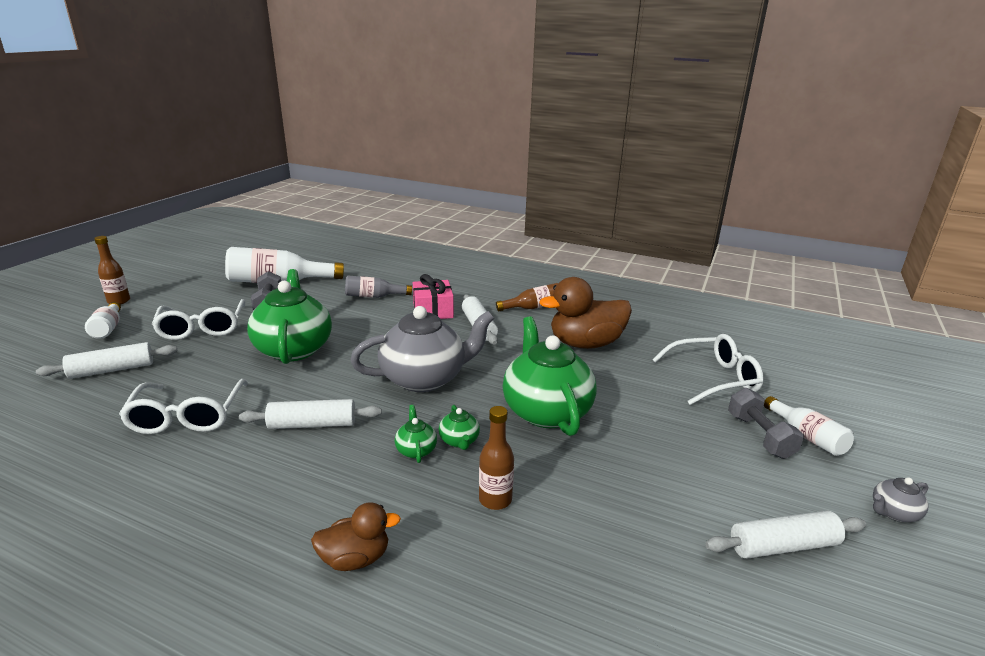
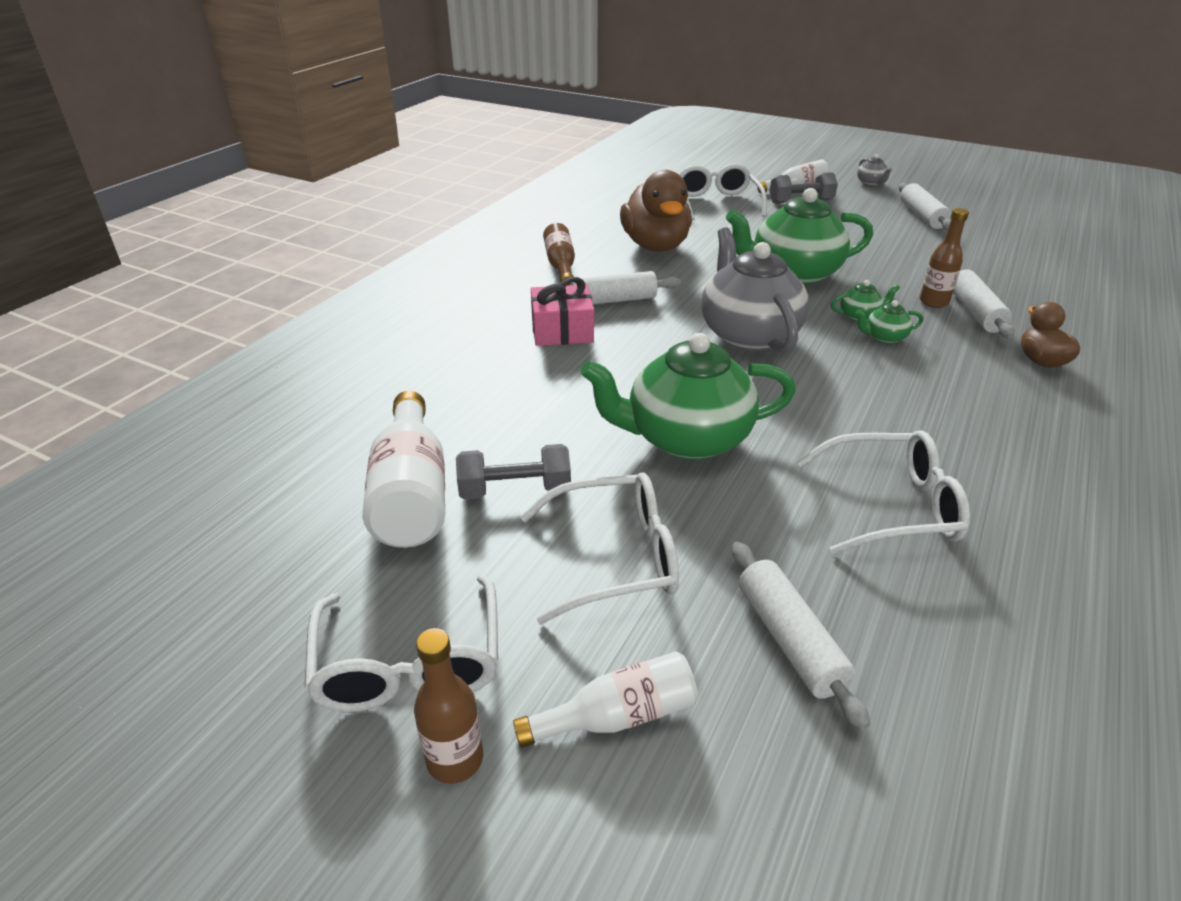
camera: 85 degrees left, 10 degrees up
(172, 291) = (409, 663): none -> white glasses
(312, 425) = (868, 401): white rolling pin -> white rolling pin (975, 312)
(374, 297) = (504, 380): grey bottle -> none

